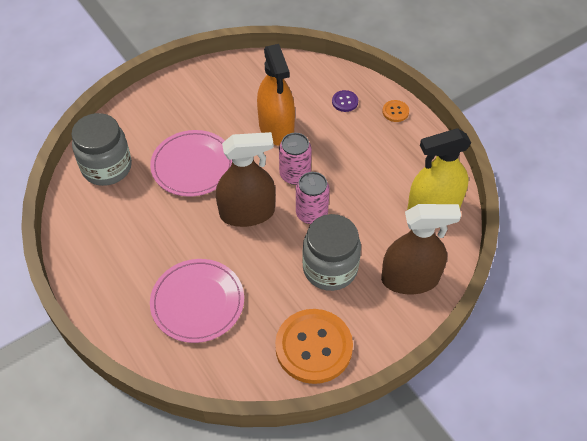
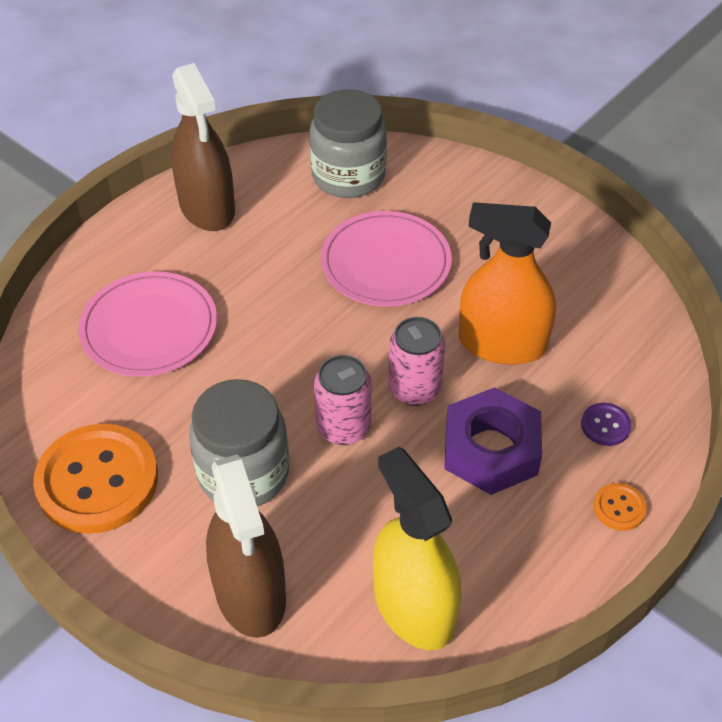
camera: 75 degrees right, 5 degrees down
(247, 213) = (319, 346): brown spray bottle -> brown spray bottle (207, 207)
(276, 128) = (502, 344): orange spray bottle -> orange spray bottle turned 45 degrees clockwise
(346, 152) = (491, 449): none -> purple nut

